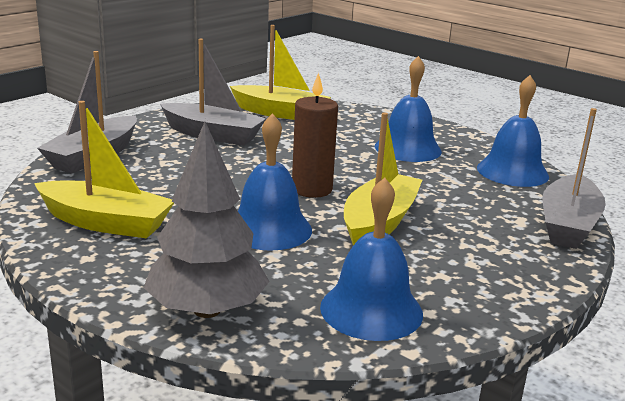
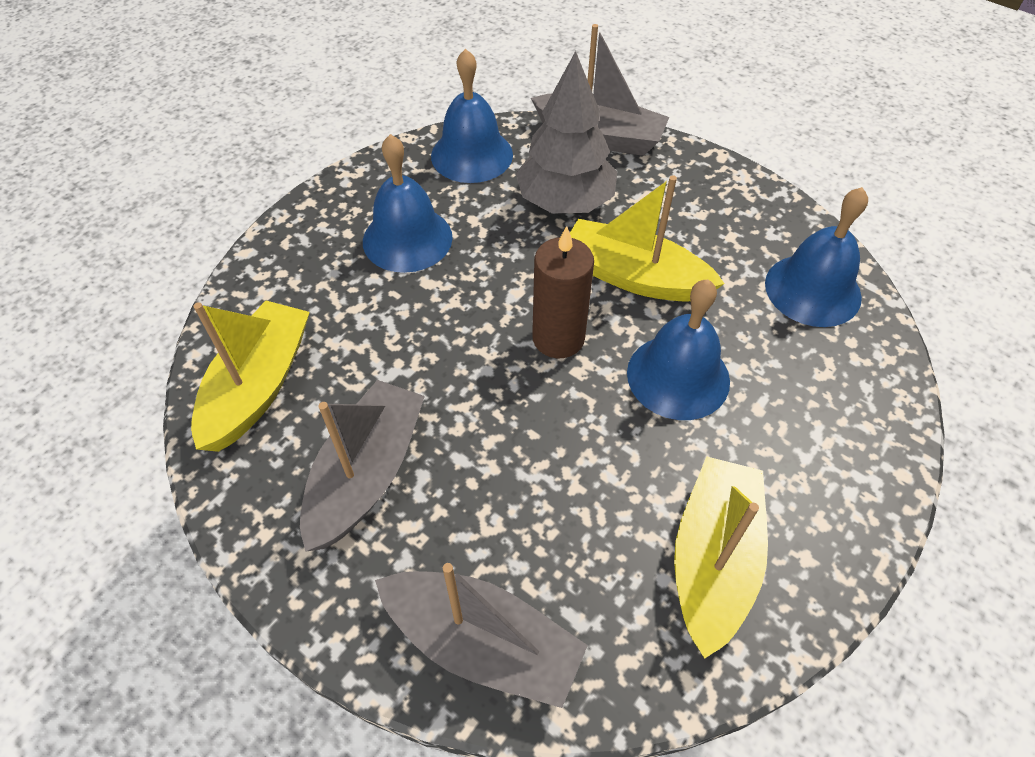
camera: 90 degrees left, 30 degrees up
(207, 310) = (866, 417): grey tree -> grey tree (565, 202)

